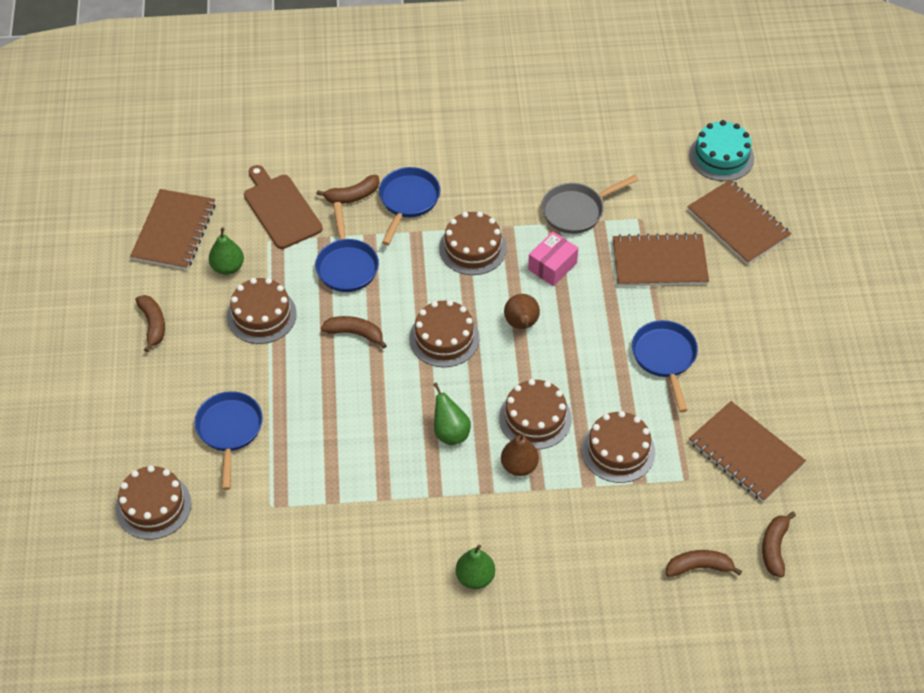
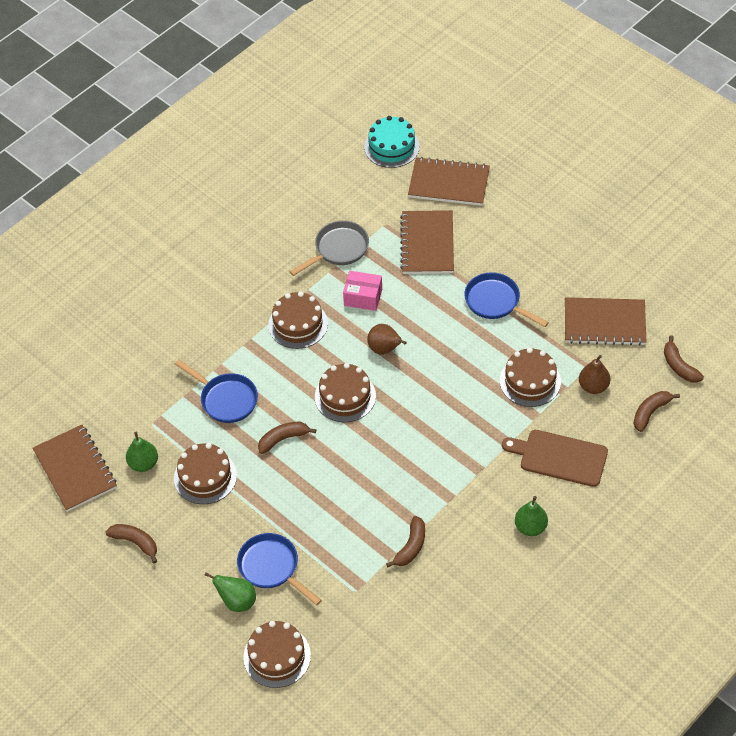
camera: 40 degrees left, 0 degrees up
(280, 209) = (135, 397): brown cutting board -> brown cutting board (559, 457)
(352, 196) = (176, 350): brown banana -> brown banana (411, 547)
(408, 201) = (218, 325): blue pan -> none
(450, 433) = (416, 452): green pear -> green pear (237, 601)
(519, 466) = (481, 438): brown pear -> brown pear (593, 386)
(535, 418) = (458, 401): brown cake -> none
(552, 266) = (363, 297): pink box -> pink box turned 75 degrees counterclockwise
(576, 211) = (338, 249): grey pan -> grey pan turned 150 degrees counterclockwise
(659, 262) = (427, 244): brown notebook -> brown notebook turned 45 degrees counterclockwise

